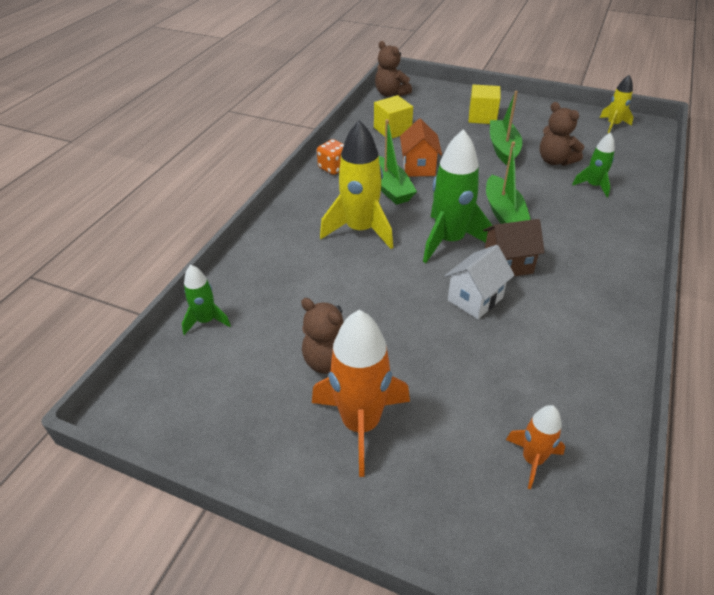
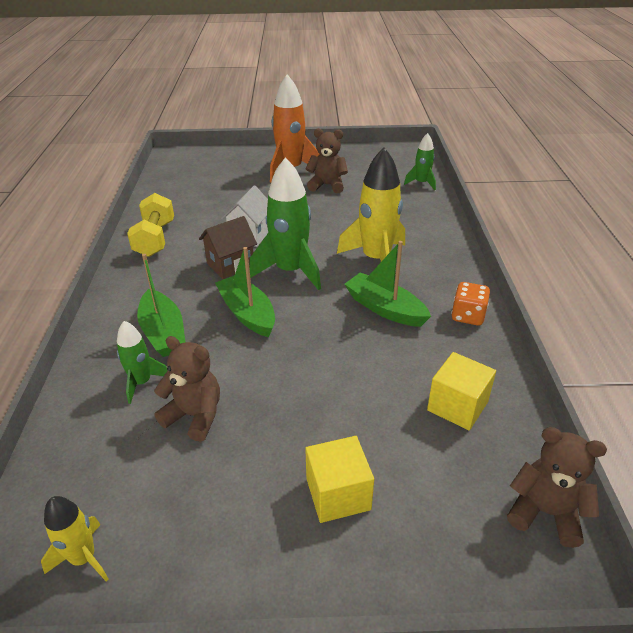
camera: 155 degrees right, 5 degrees down
(419, 167) = (372, 347): orange house -> none
(503, 149) = (276, 417): green boat -> green boat (163, 332)
(532, 460) = (195, 178): orange rocket -> none
(595, 329) = (155, 239): none -> yellow dumbbell

